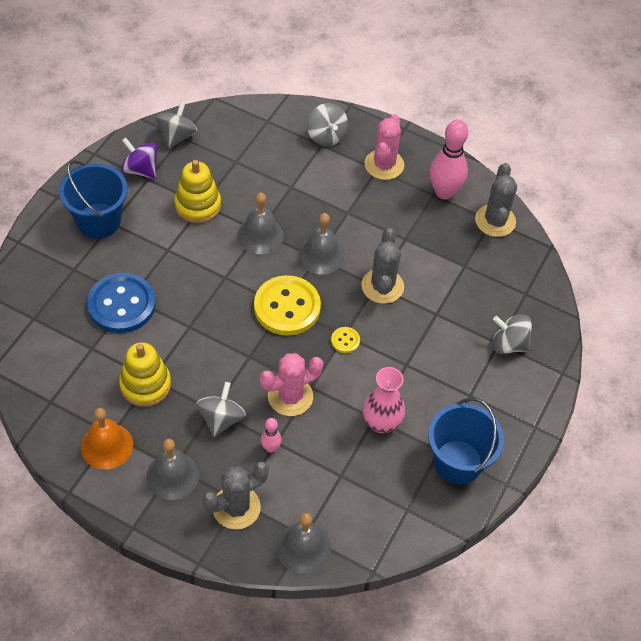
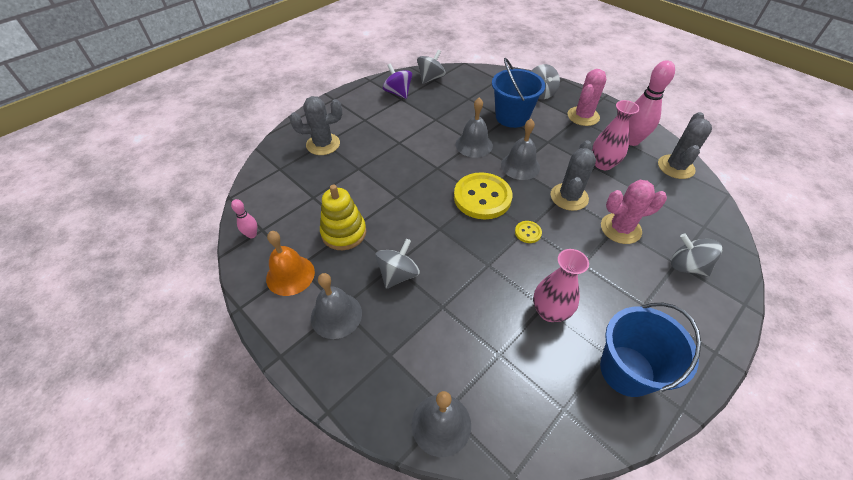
camera: 20 degrees right, 5 degrees down
(98, 221) = (356, 117): blue bucket -> blue bucket (512, 117)
(121, 304) = (349, 171): blue button -> none
(198, 205) = (431, 119): yellow stacking toy -> none
(236, 507) = (385, 361): grey cactus -> grey cactus (323, 144)
(270, 448) = (436, 311): pink bowling pin -> pink bowling pin (252, 235)
(290, 396) = (466, 269): pink cactus -> pink cactus (620, 229)
(415, 233) = (603, 164): none -> pink vase

